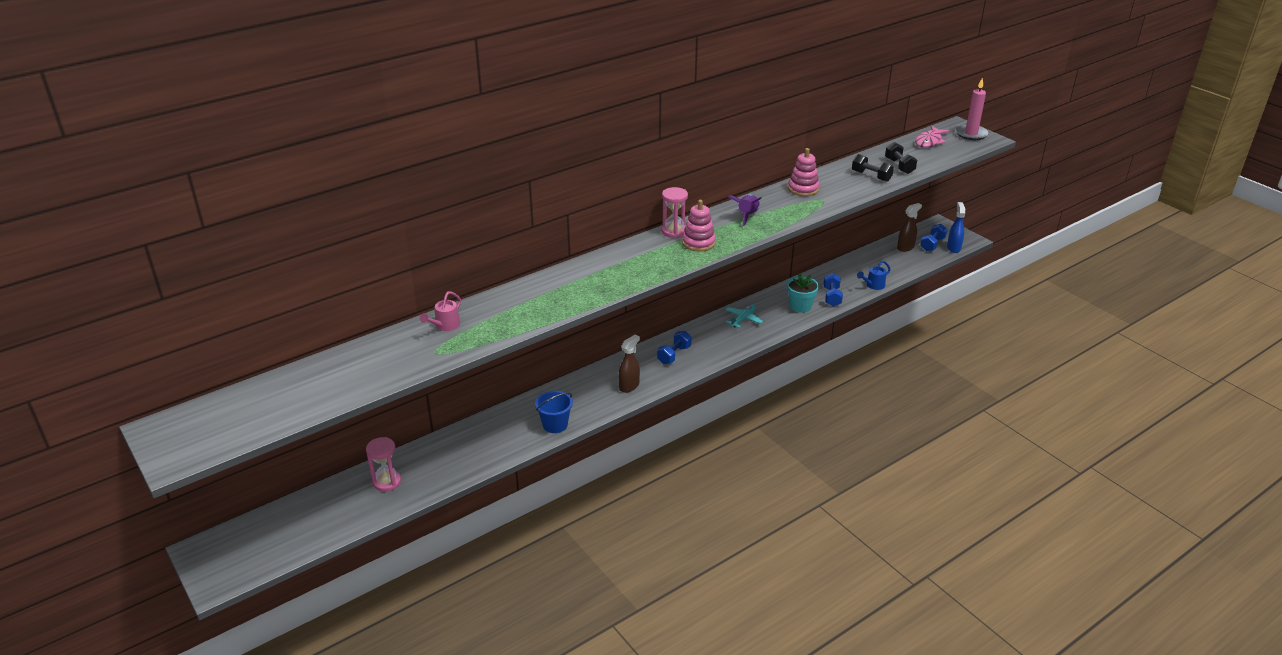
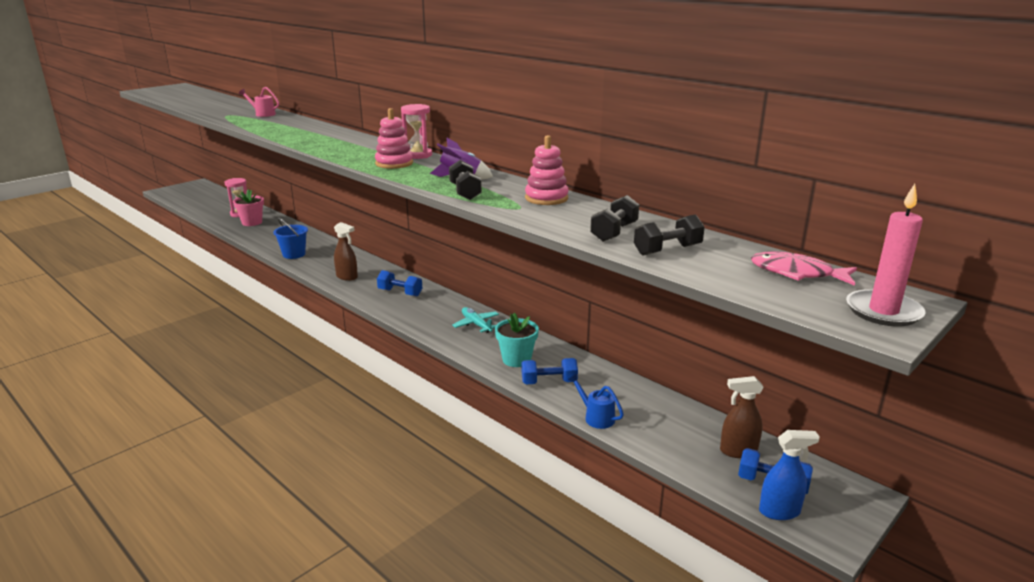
camera: 80 degrees right, 10 degrees down
(429, 468) = (252, 222): none -> pink flower pot
(743, 319) = (476, 324): turquoise plane -> turquoise plane turned 150 degrees counterclockwise
(786, 216) = (465, 192): none -> black dumbbell
(905, 247) = (738, 451): brown spray bottle -> brown spray bottle turned 135 degrees clockwise

